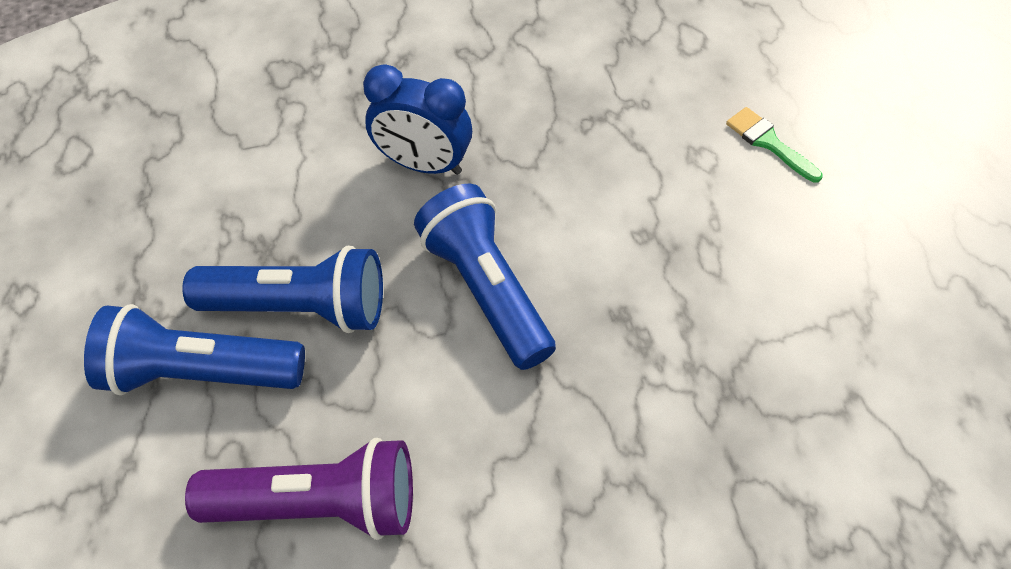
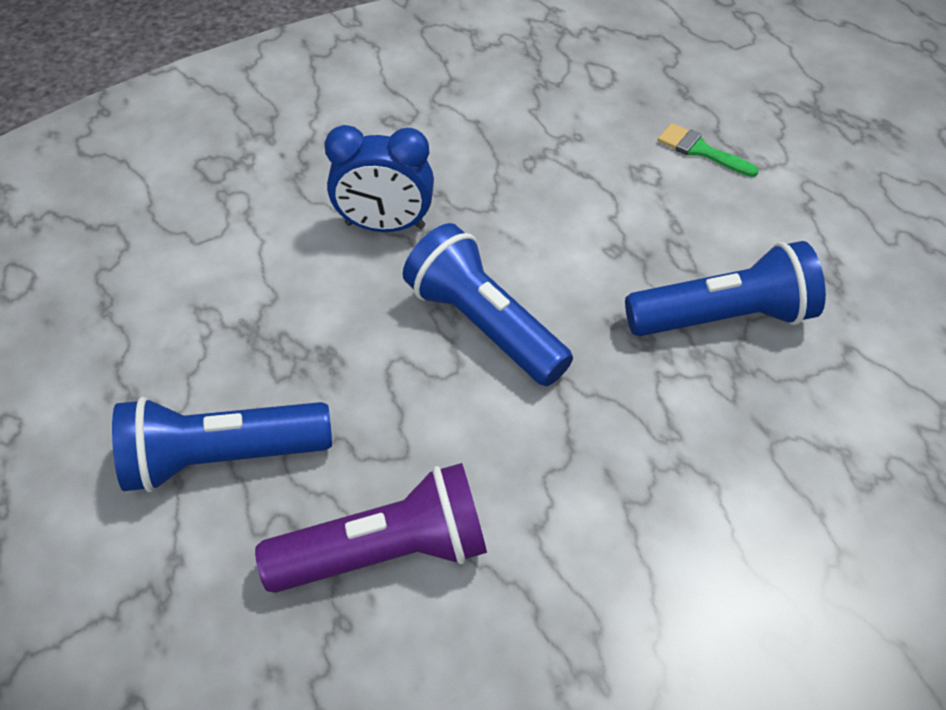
camera: 15 degrees left, 5 degrees down
(300, 307) = (304, 377): blue flashlight -> blue flashlight (723, 317)

